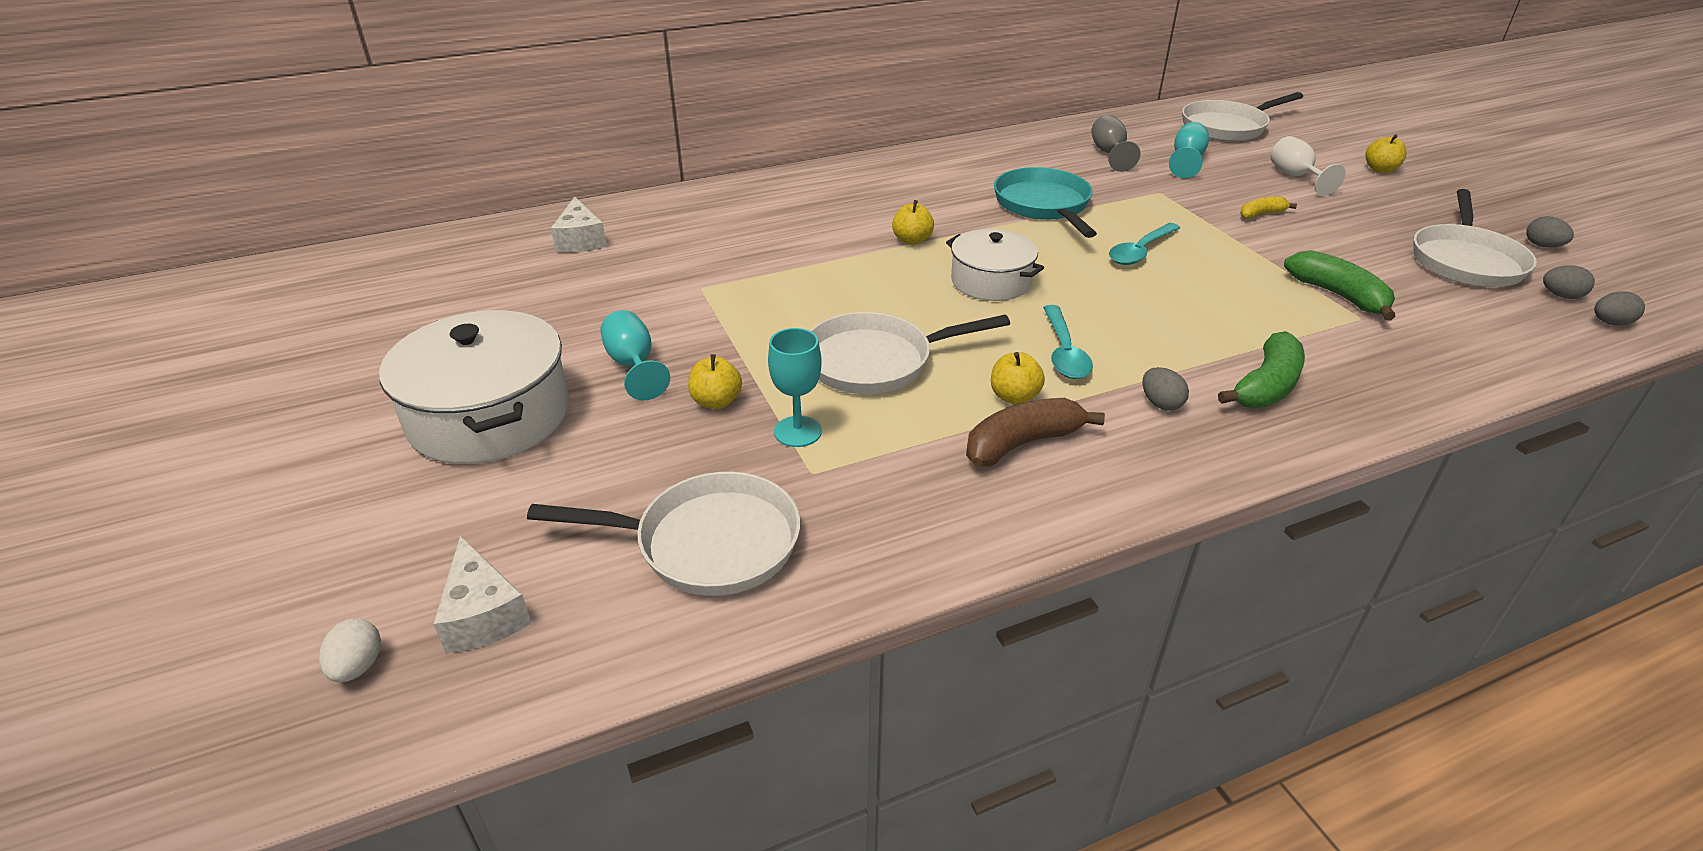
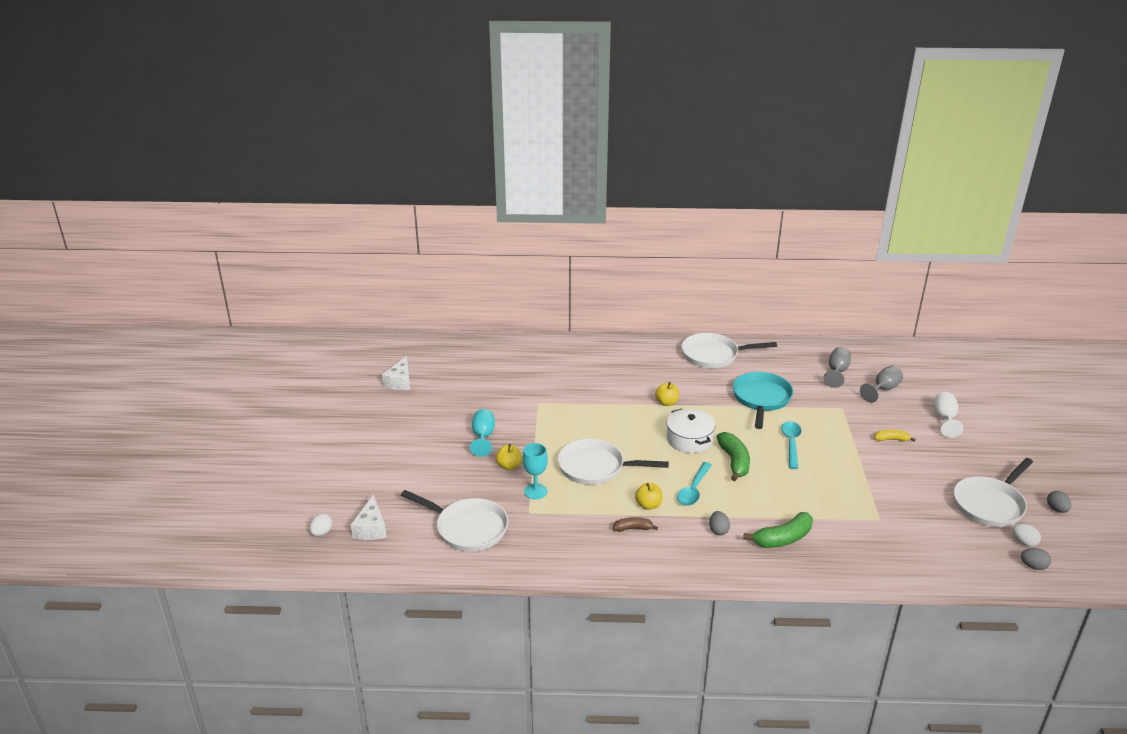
camera: 25 degrees right, 5 degrees down
(490, 415) = (410, 444): white pot -> none
(580, 240) = (496, 358): white cheese -> white cheese (400, 381)
(1022, 443) = (633, 528): brown banana -> brown banana, size x0.58
(1140, 251) = (791, 444): turquoise spoon -> turquoise spoon turned 120 degrees clockwise
(1186, 161) = (883, 390): turquoise goblet -> grey goblet
(1227, 127) = (939, 370): white pan -> white pan (713, 355)
(1338, 295) = (881, 502): green banana -> green banana (734, 462)
(1380, 170) = (1011, 429): yellow apple -> none
(1561, 296) = (1024, 542): grey egg -> white egg

